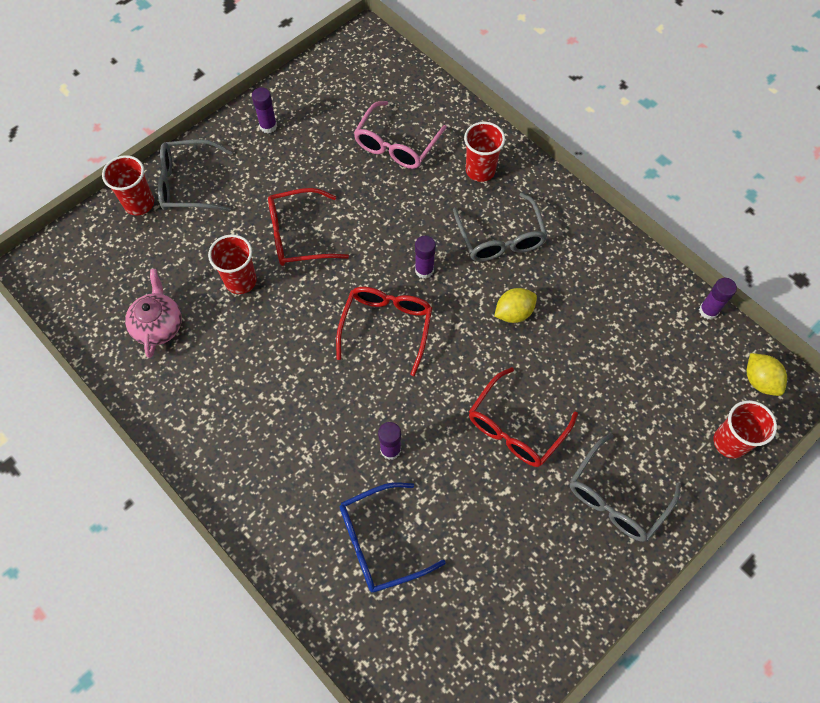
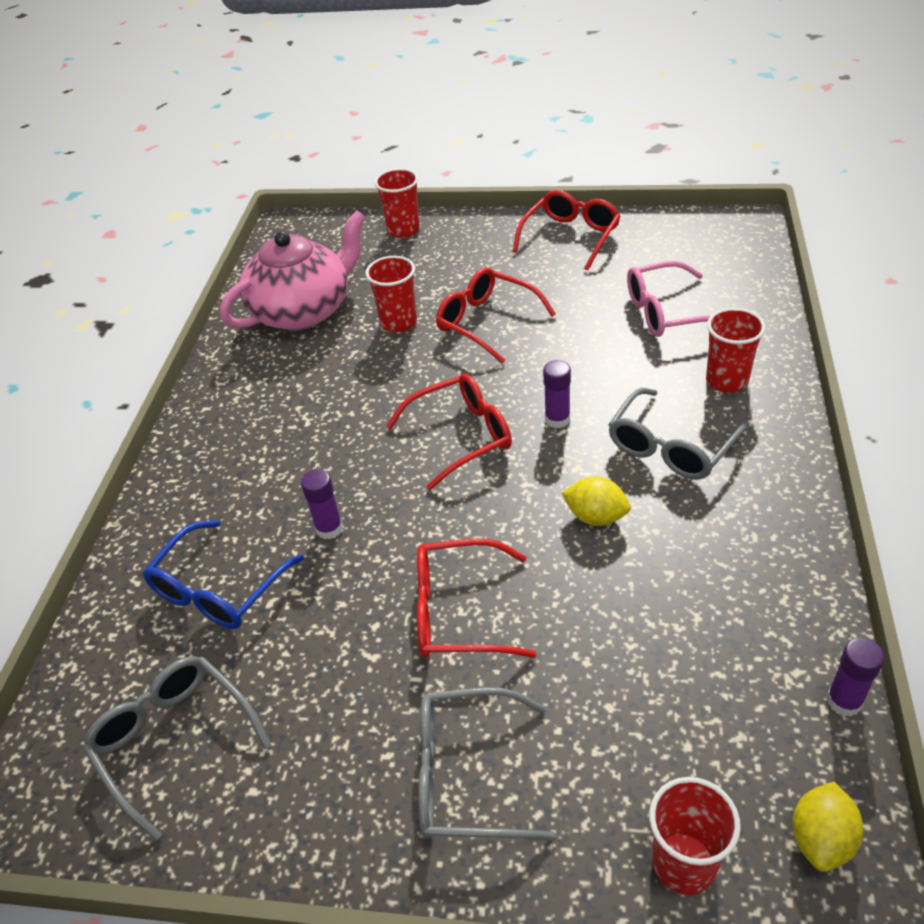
camera: 55 degrees right, 20 degrees down
(158, 325) = (303, 310): pink teapot -> pink teapot, size x1.78
(189, 184) = (454, 239): grey glasses -> grey glasses (174, 741)
(268, 126) = (570, 237): purple glue stick -> red glasses
(380, 542) = (219, 589): blue glasses -> blue glasses turned 90 degrees counterclockwise

